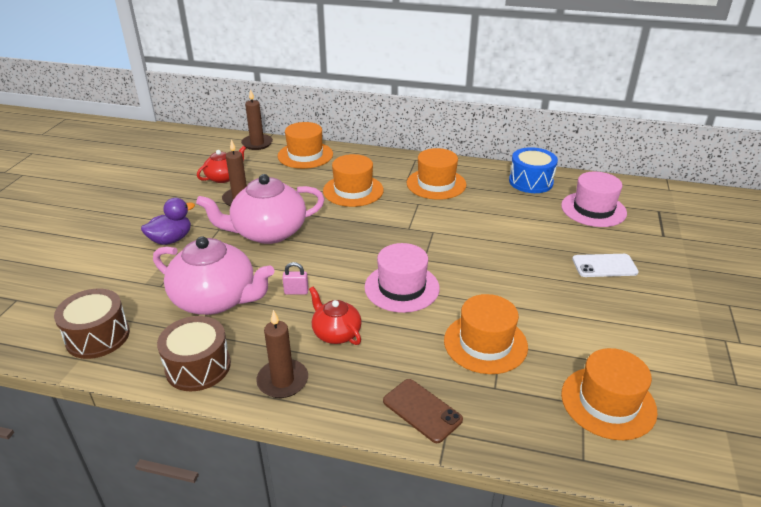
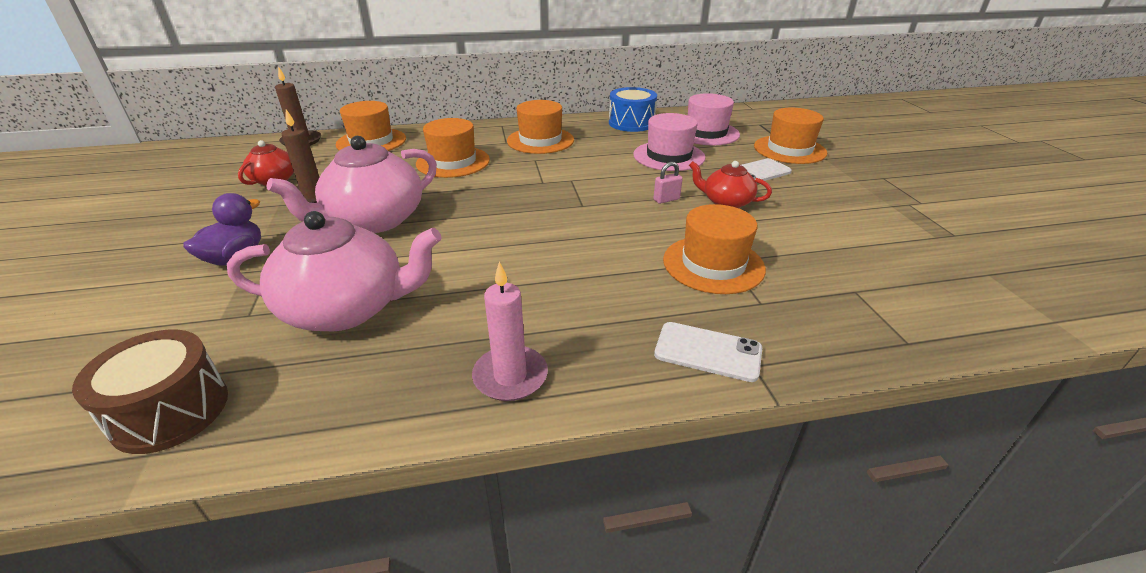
camera: 25 degrees left, 0 degrees up
(198, 367) = (372, 399): brown drum -> none
(282, 381) = (510, 376): brown candle -> pink candle
(296, 292) = (455, 272): pink padlock -> pink padlock (666, 199)
(336, 333) = (539, 301): red teapot -> red teapot (726, 202)
(402, 287) = (580, 236): pink hat -> pink hat (669, 156)
(422, 410) = (708, 352): brown phone -> white phone
(608, 402) = (875, 282): orange hat -> orange hat (789, 150)

